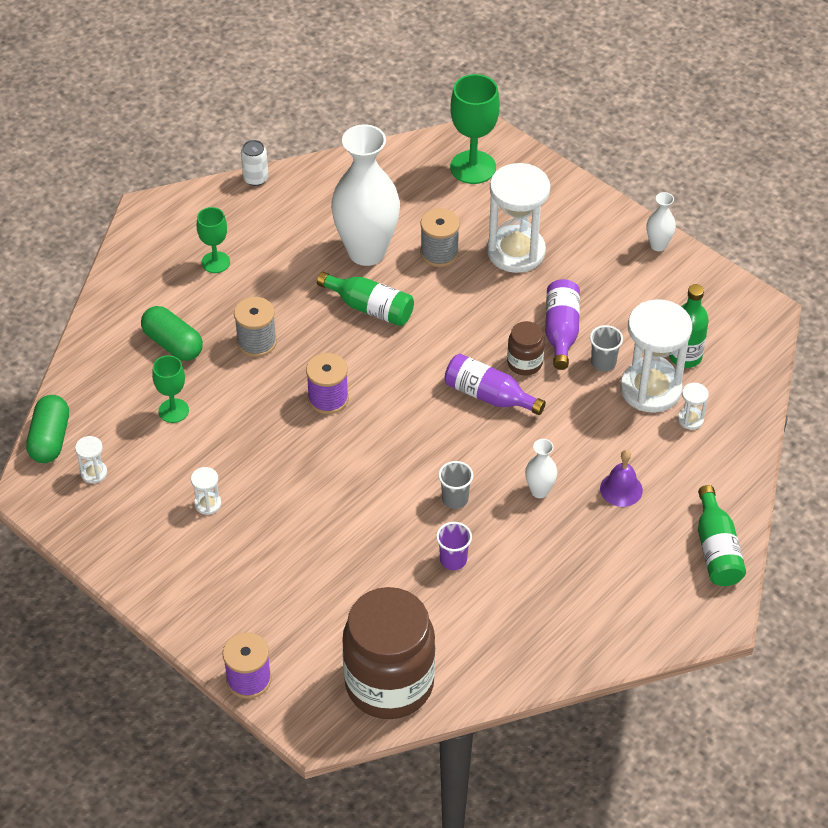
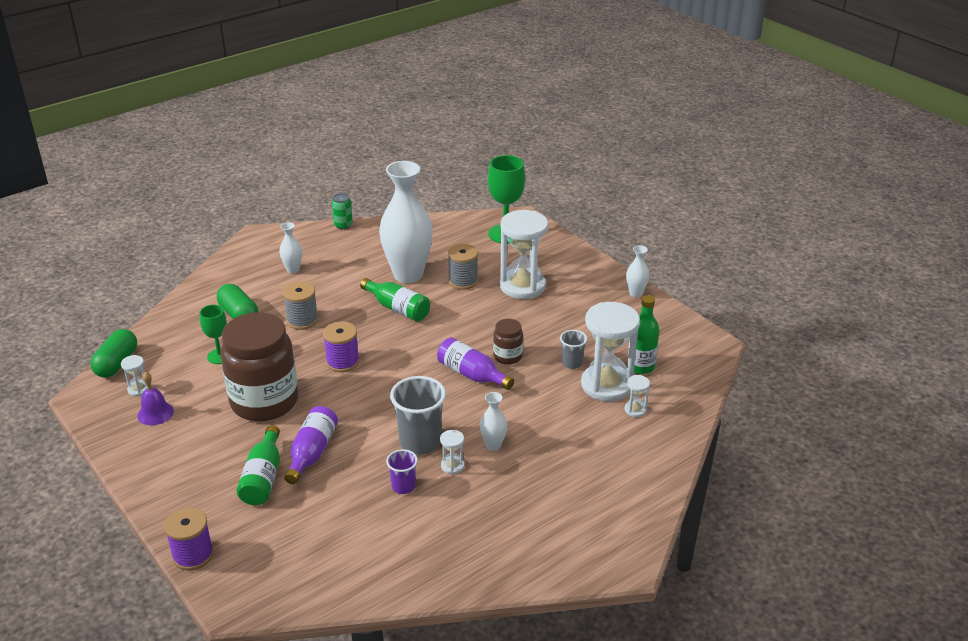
camera: 10 degrees right, 15 degrees down
(207, 504) = (217, 421): white hourglass -> white hourglass (452, 466)
(215, 262) = (293, 269): green goblet -> white vase
(255, 178) = (343, 225): white can -> green can
(389, 684) = (313, 576): brown jar -> brown jar (264, 402)
(455, 499) = (420, 442): grey cup -> grey cup, size x1.83
(561, 331) = (543, 339): purple bottle -> purple bottle (312, 453)
(621, 489) = (563, 452): purple bell -> purple bell (155, 413)
(716, 549) = (636, 508): green bottle -> green bottle (263, 478)

